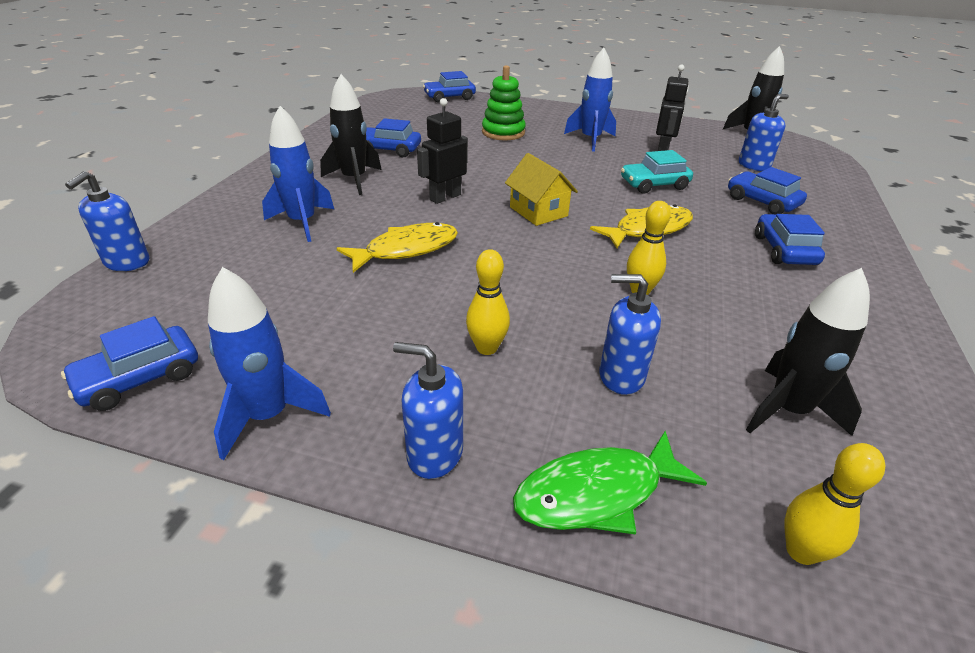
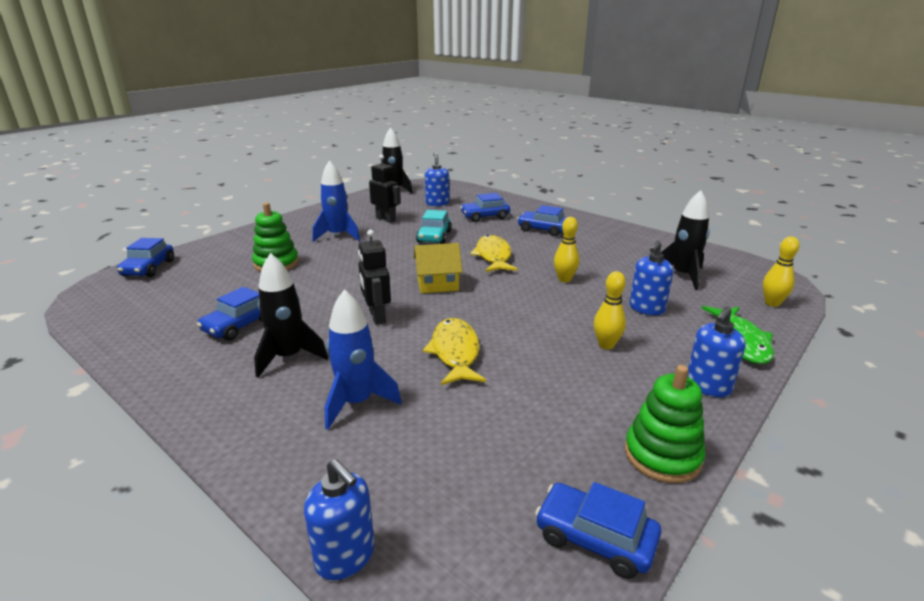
camera: 65 degrees left, 10 degrees down
(139, 378) = (595, 538): blue car -> blue car turned 135 degrees clockwise
(268, 416) = (662, 455): blue rocket -> green stacking toy

